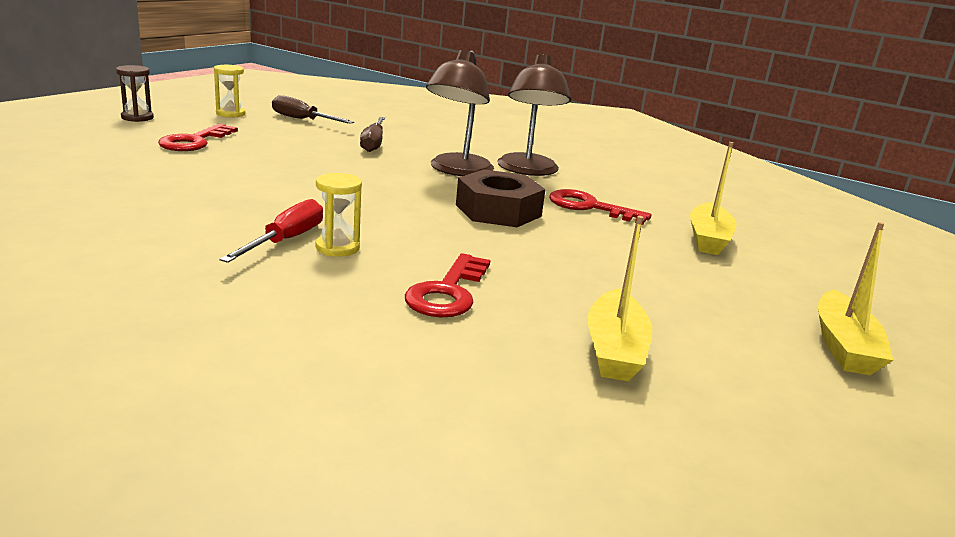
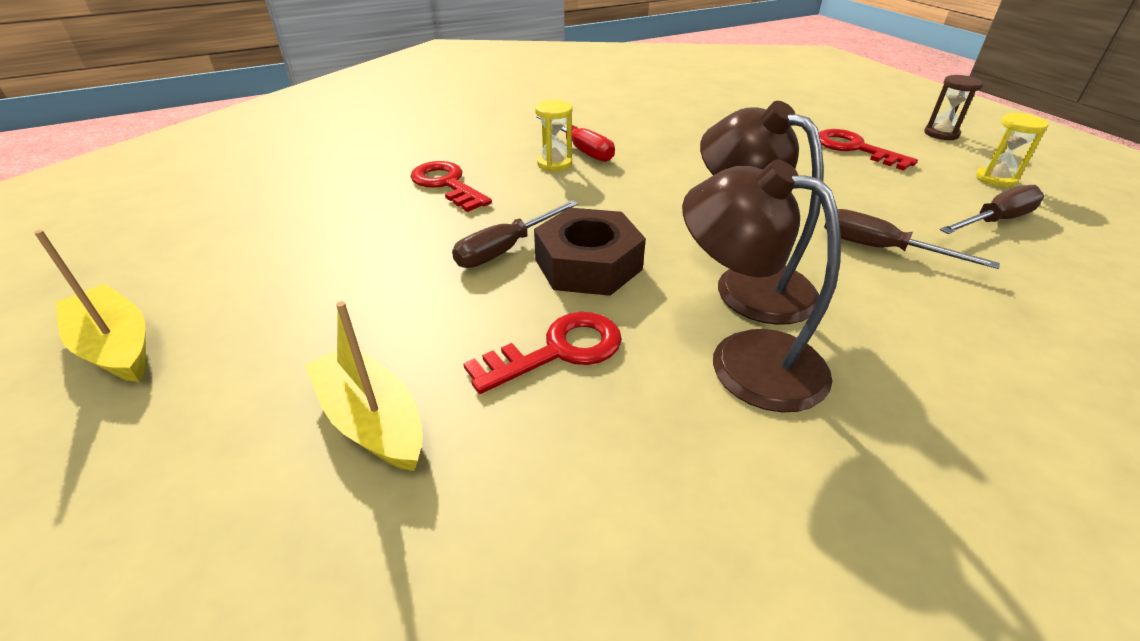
camera: 125 degrees right, 15 degrees up
(519, 239) = (505, 249): none -> brown screwdriver
(614, 349) = (304, 219): yellow boat -> none

